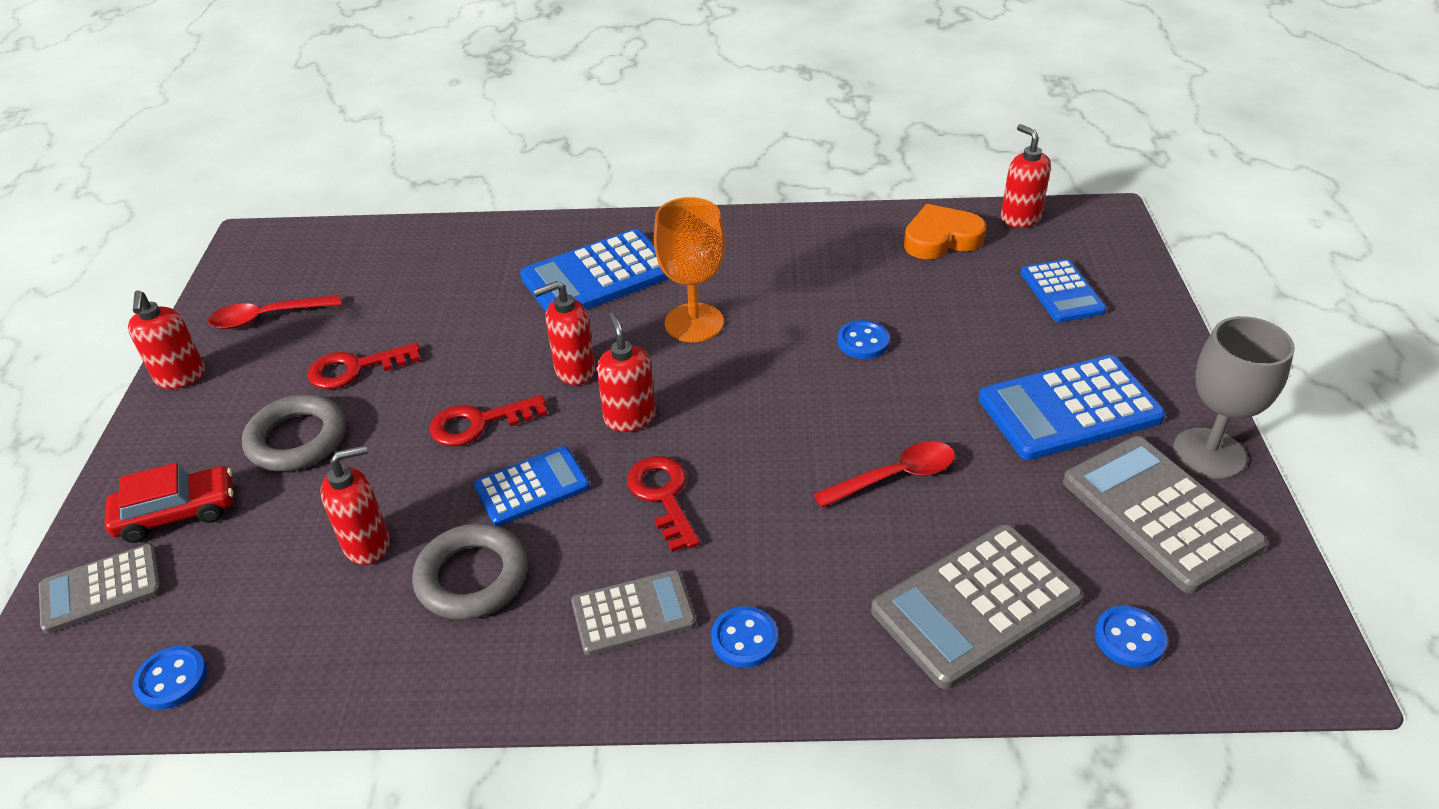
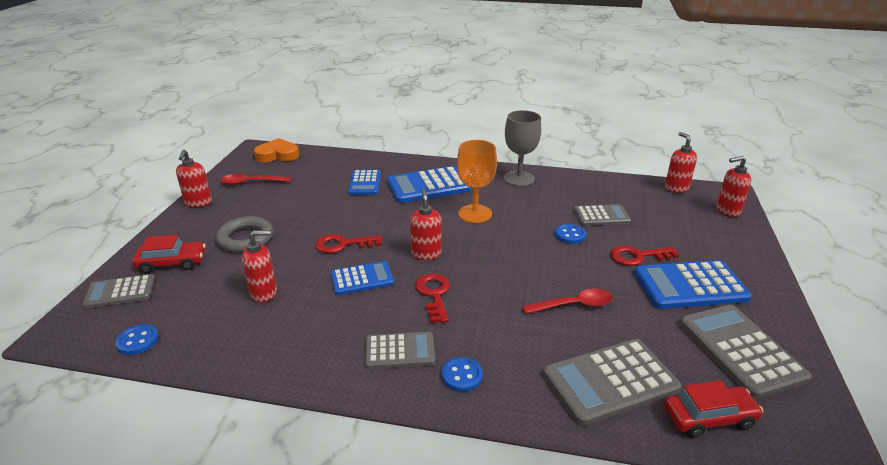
camera: 10 degrees right, 10 degrees down
(355, 368) = (287, 211): red key -> red key (637, 256)
(472, 577) = (315, 318): grey ring -> none
(574, 370) = (402, 227): red soap dispenser -> red soap dispenser (727, 210)
(907, 294) = (601, 216): none -> grey calculator
(941, 239) = (627, 192): orange heart -> orange heart (277, 155)
(1062, 292) = (695, 226): blue calculator -> blue calculator (365, 183)
(1129, 638) = (709, 418): blue button -> red car
(1209, 453) = (778, 322): grey goblet -> grey goblet (519, 178)

